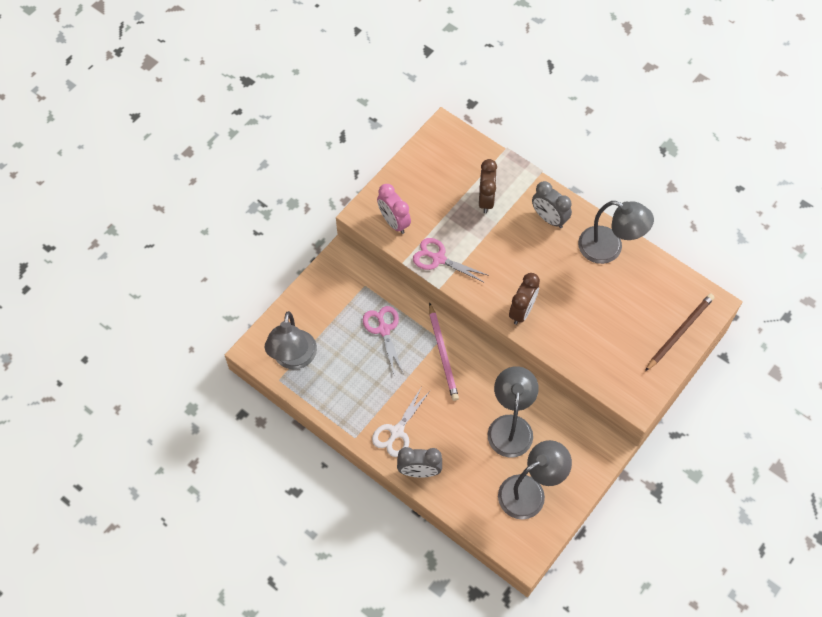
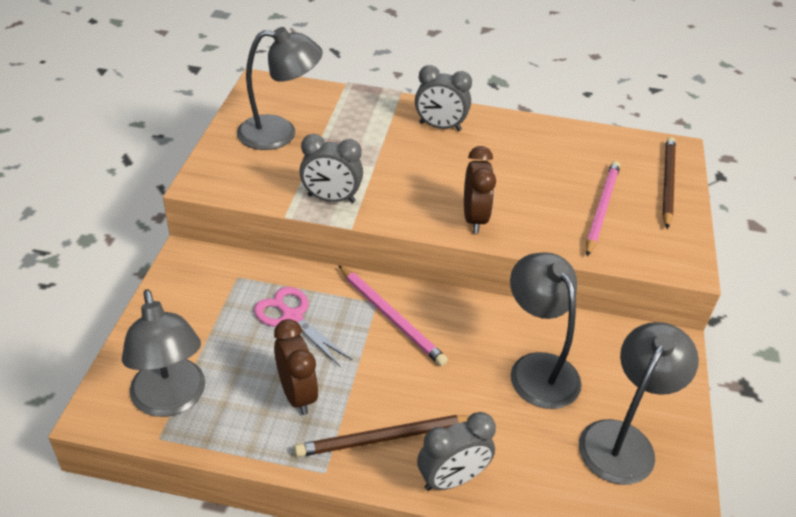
camera: 30 degrees left, 20 degrees down
(394, 222) = (248, 180): pink clock -> none
(396, 432) = (385, 438): white scissors -> brown pencil
(438, 259) = (331, 199): pink scissors -> grey clock
(486, 200) = (354, 129): brown clock -> brown clock (297, 394)
(609, 248) = (527, 134): grey lamp -> grey lamp (279, 133)
(614, 336) = (601, 209): none -> pink pencil

